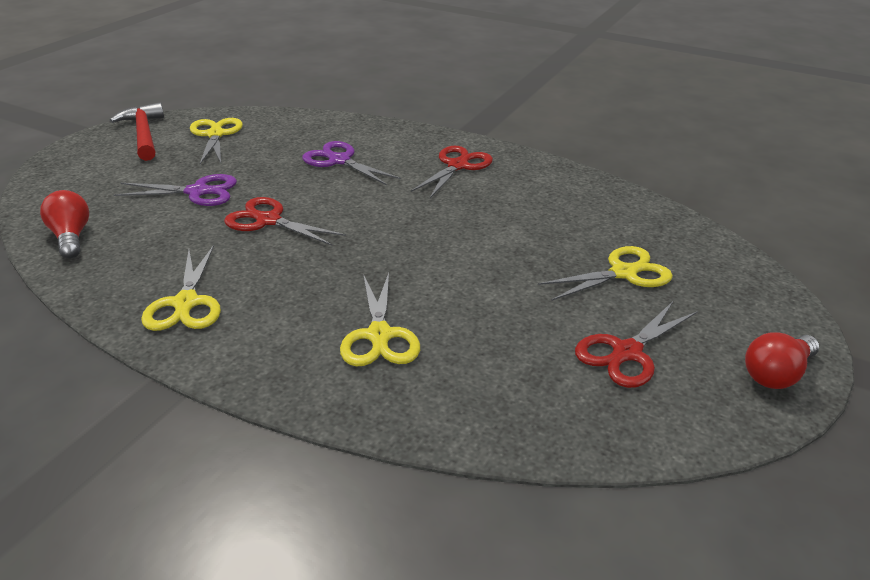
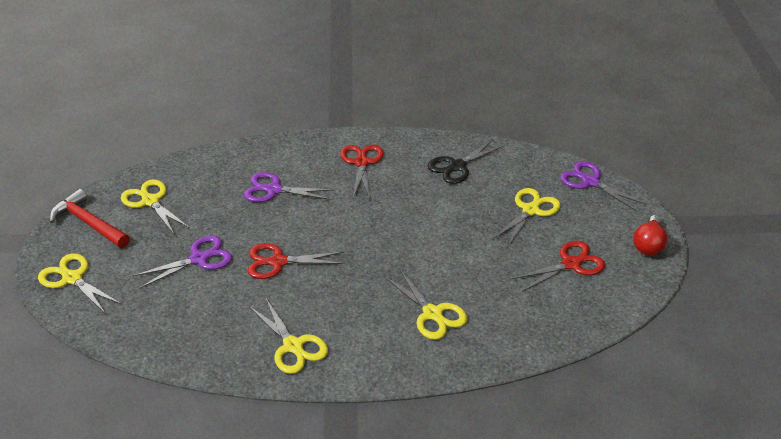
camera: 30 degrees left, 5 degrees up
(71, 237) = (150, 334): red light bulb -> none
(73, 169) = (72, 279): none -> yellow scissors
(567, 201) = (457, 166): none -> black scissors
(627, 352) = (570, 264): red scissors -> red scissors turned 135 degrees counterclockwise
(740, 271) = (590, 182): none -> purple scissors

